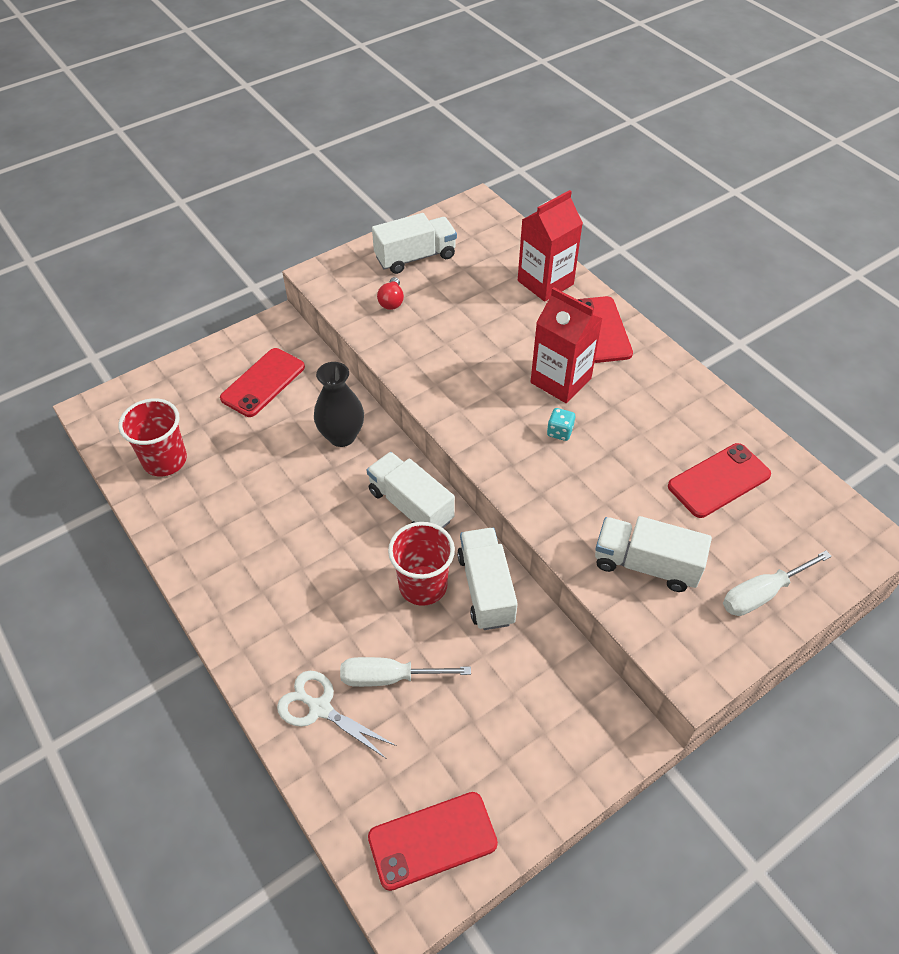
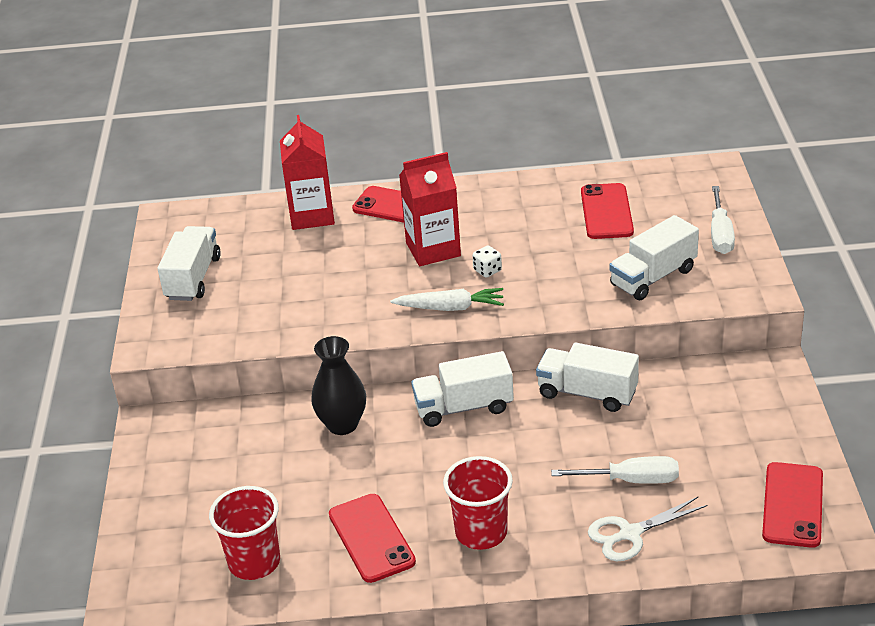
camera: 55 degrees left, 15 degrees down
(263, 382) = (219, 458): red phone -> red phone (371, 538)
(390, 677) = (630, 480): white screwdriver -> white screwdriver turned 120 degrees counterclockwise
(391, 301) = (236, 312): red light bulb -> none
(423, 585) = (554, 429): red cup -> red cup (481, 532)
(490, 431) = (451, 308): none -> white carrot
(559, 432) = (487, 270): turquoise dice -> white dice

